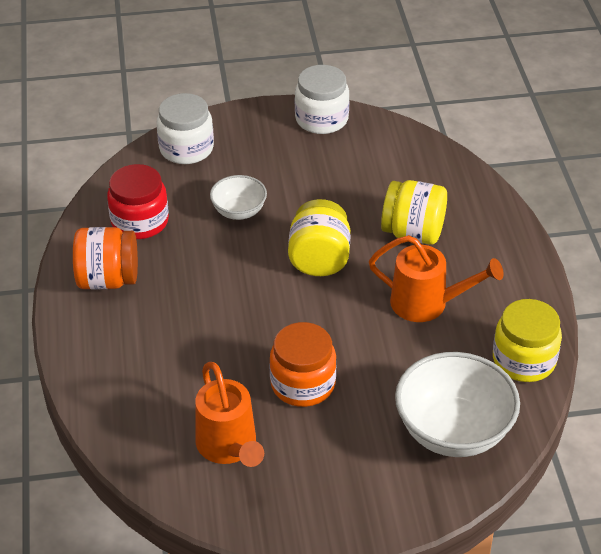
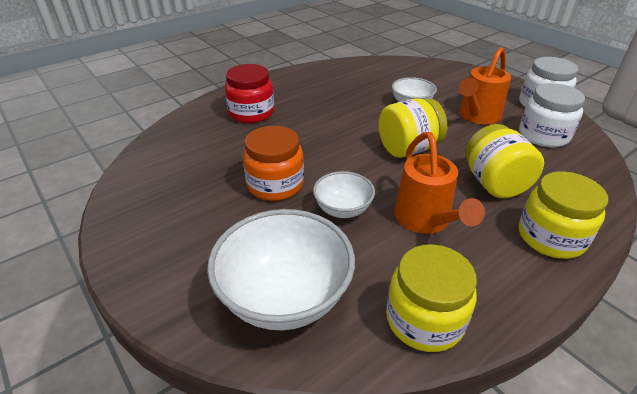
camera: 60 degrees right, 5 degrees down
(108, 279) = (303, 84): orange jar -> none
(140, 222) = (360, 78): red jar -> red jar (251, 113)
(186, 148) = (438, 71): white jar -> white jar (543, 135)
(229, 447) = (189, 173): orange watering can -> orange watering can (477, 116)
(375, 350) = (343, 209): none -> white bowl
(495, 242) = (551, 237): none -> yellow jar

